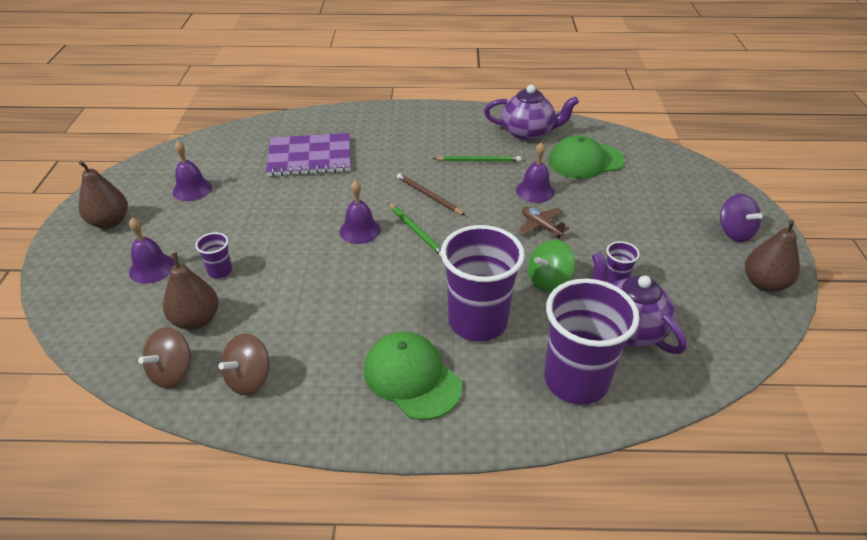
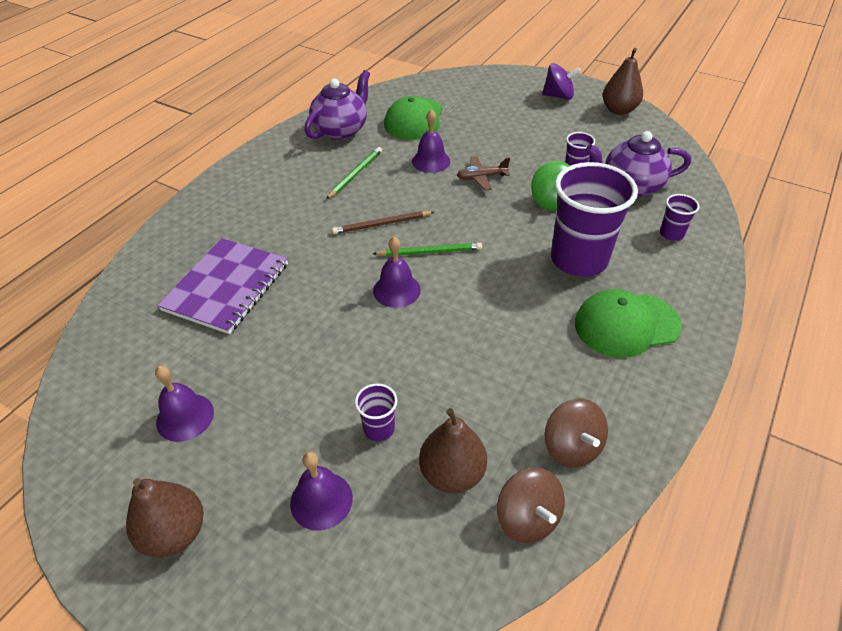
camera: 60 degrees left, 5 degrees up
(576, 380) = (671, 234): purple cup -> purple cup, size x0.44

